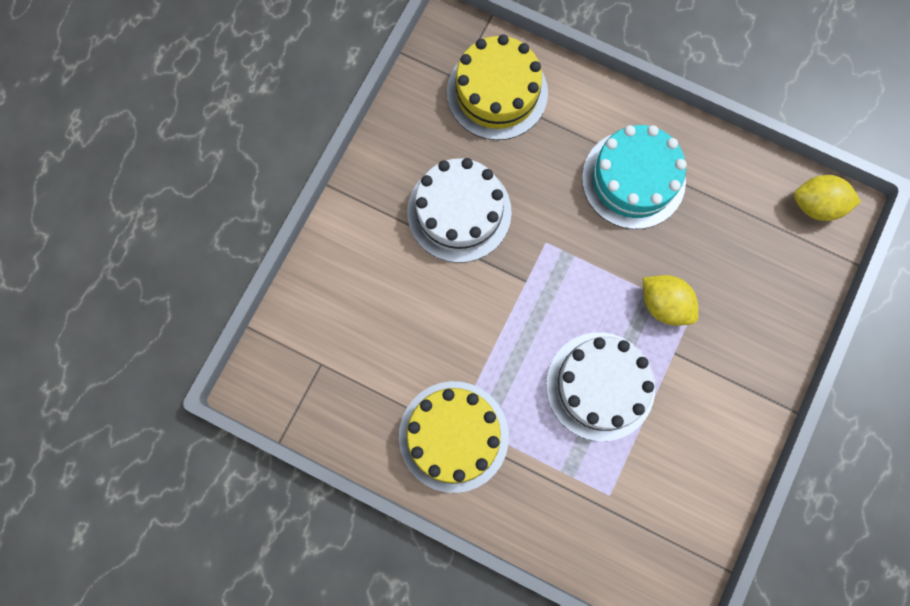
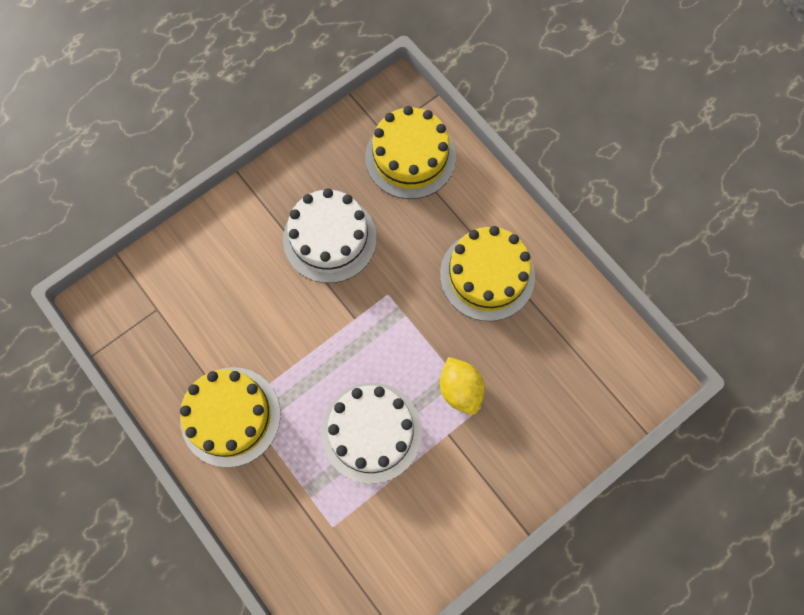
camera: 25 degrees right, 5 degrees down
(633, 179) = (487, 275): turquoise cake -> yellow cake
(816, 205) = (634, 366): yellow lemon -> none

